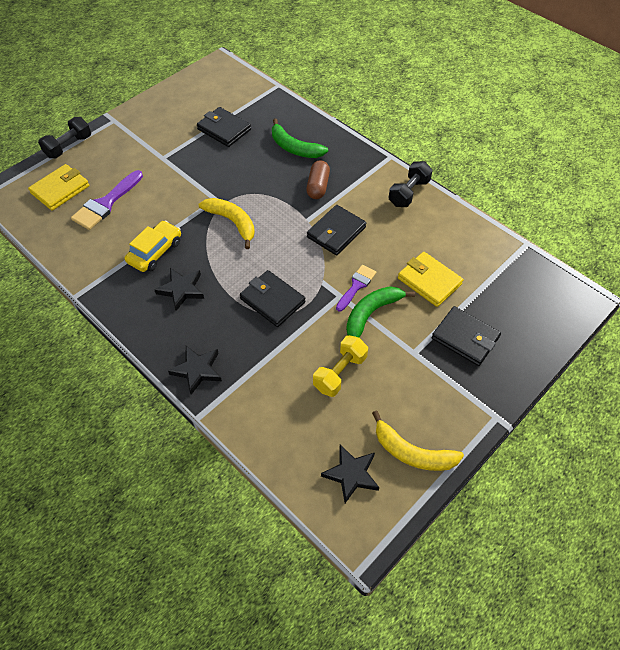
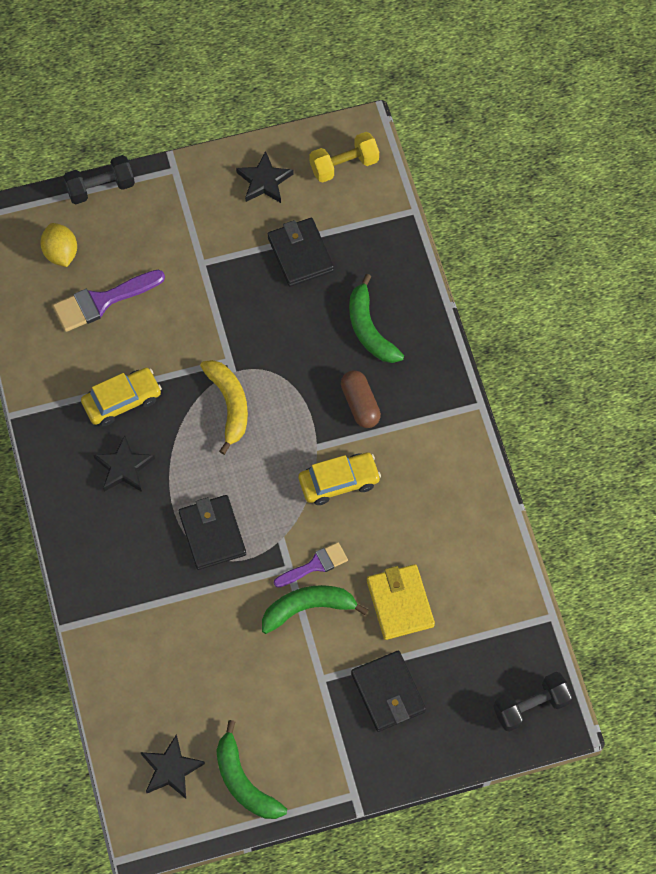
camera: 30 degrees right, 10 degrees up
(60, 189) = (61, 253): yellow wallet -> yellow lemon
(197, 370) = (88, 575): black star -> black star (264, 181)
(318, 186) = (360, 404): brown capsule -> brown capsule turned 60 degrees counterclockwise
(336, 232) = (339, 482): black wallet -> yellow car
(340, 373) = (229, 658): yellow dumbbell -> yellow dumbbell (344, 165)
(408, 193) = (463, 471): black dumbbell -> black dumbbell (531, 706)
(412, 452) = (244, 782): yellow banana -> green banana

